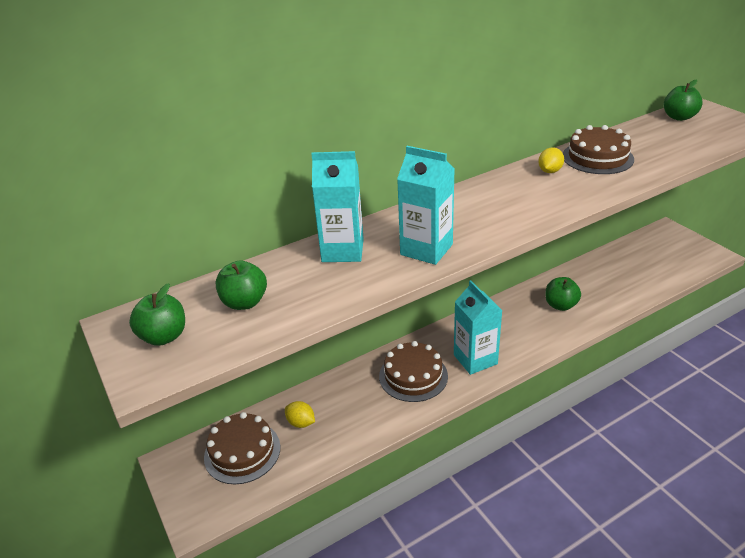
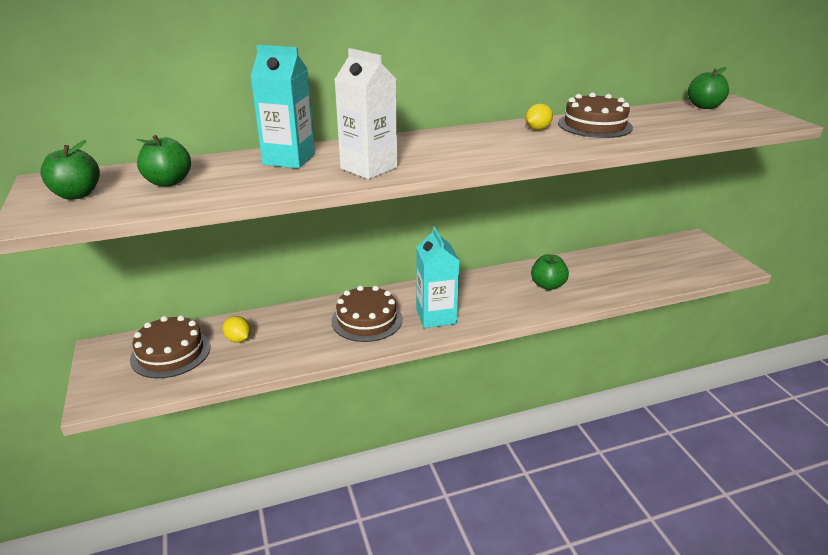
camera: 10 degrees right, 5 degrees down
(426, 249) = (369, 168): turquoise carton -> white carton

